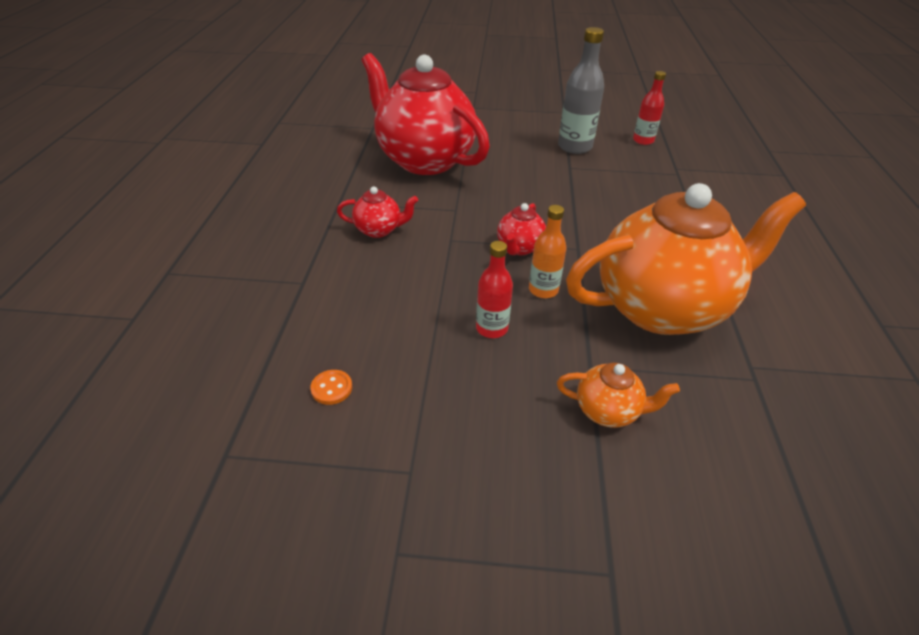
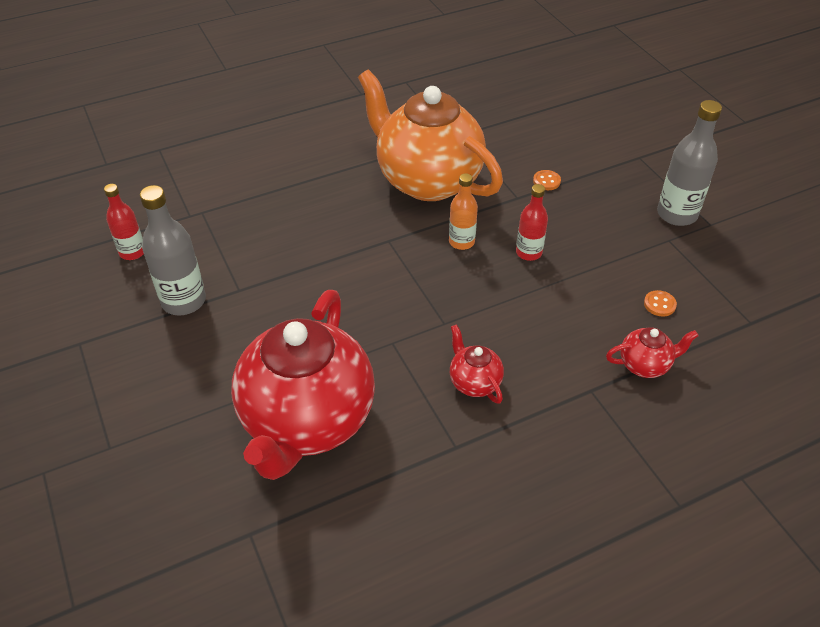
camera: 120 degrees left, 5 degrees up
(448, 521) = (676, 214): none -> grey bottle
(519, 248) = (418, 274): red teapot -> red teapot (645, 365)
(608, 411) = (546, 181): orange teapot -> orange button

